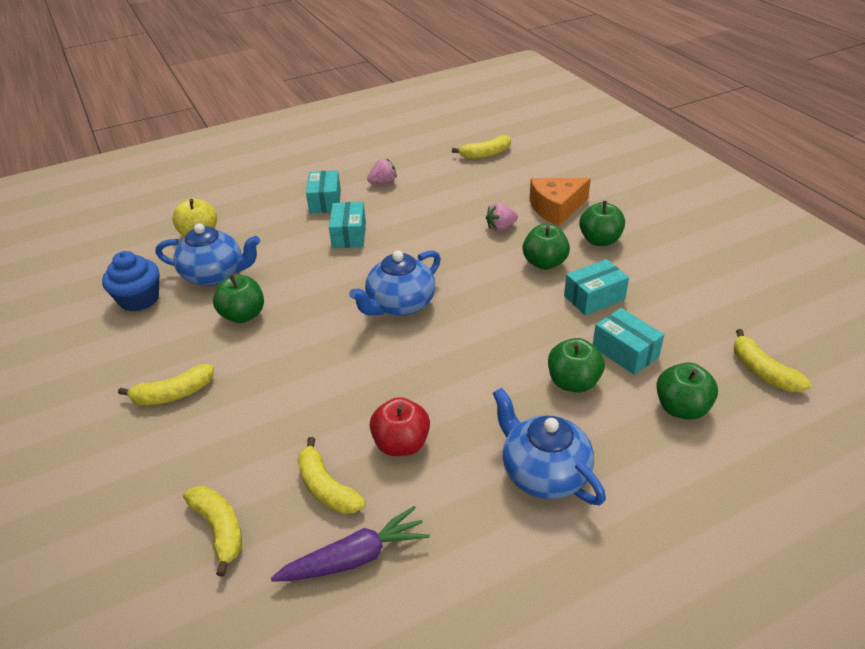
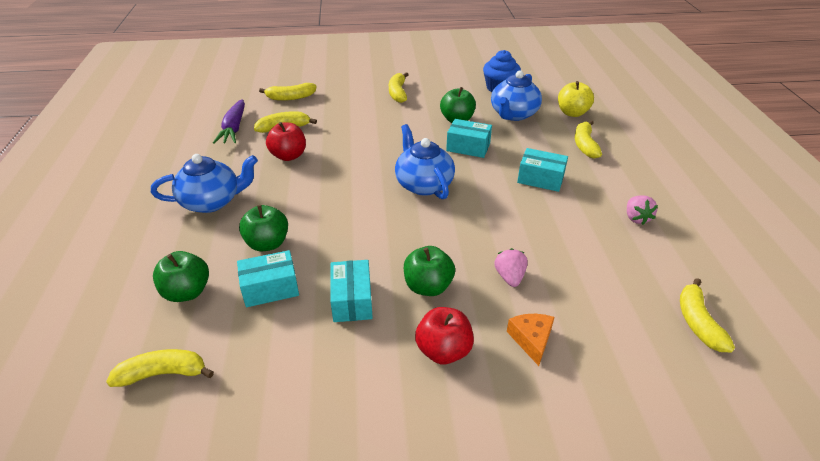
camera: 110 degrees right, 0 degrees up
(270, 219) = (584, 145): none -> yellow banana
(325, 201) = (607, 176): turquoise box -> turquoise box (468, 147)
(556, 208) = (531, 340): orange cheese -> orange cheese, size x0.62
(600, 240) = (443, 350): green apple -> red apple

